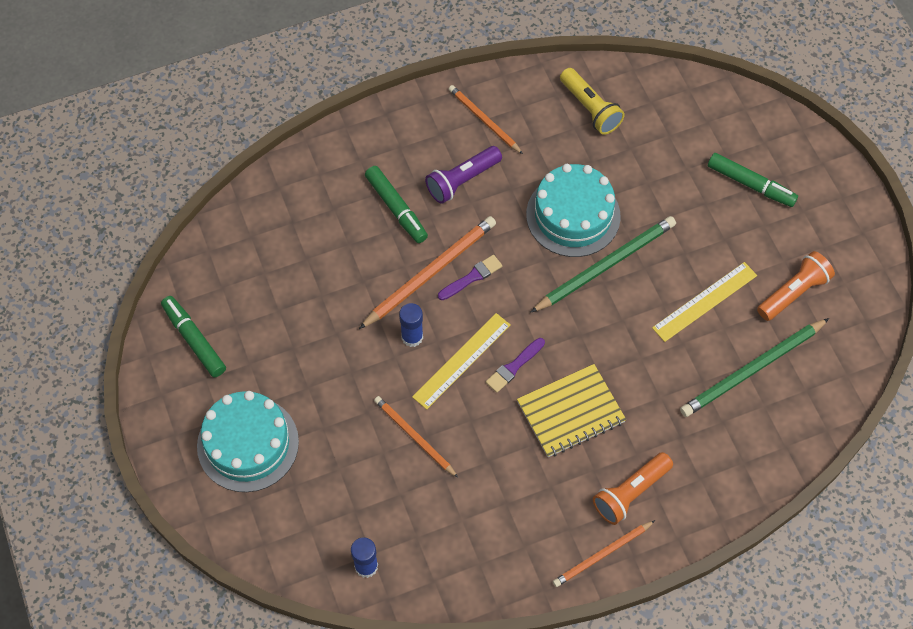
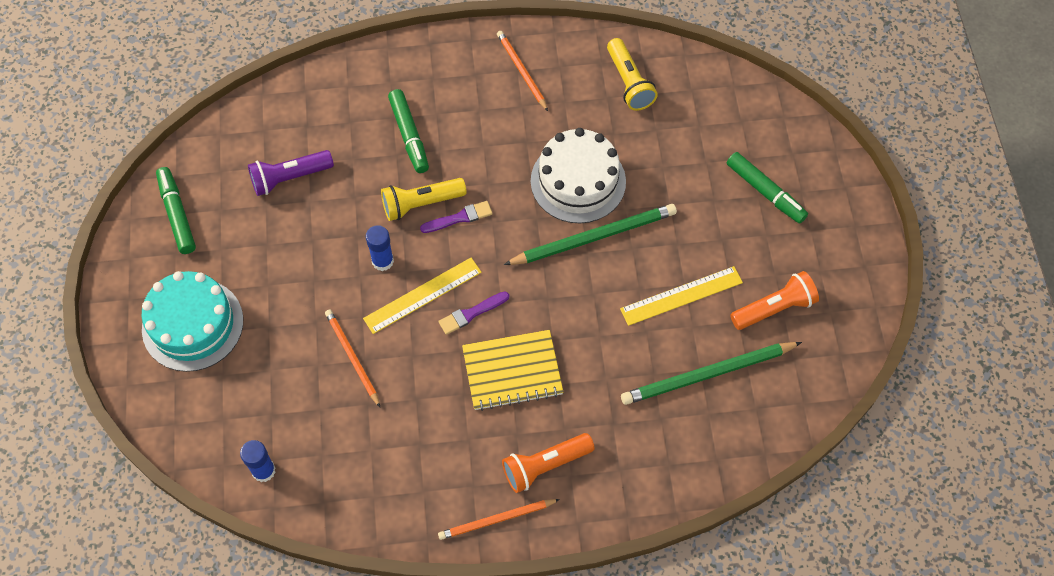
camera: 15 degrees right, 0 degrees up
(430, 273) = (421, 204): orange pencil -> yellow flashlight
(462, 181) = (481, 123): purple flashlight -> purple flashlight (289, 178)
(573, 215) = (578, 181): turquoise cake -> white cake

